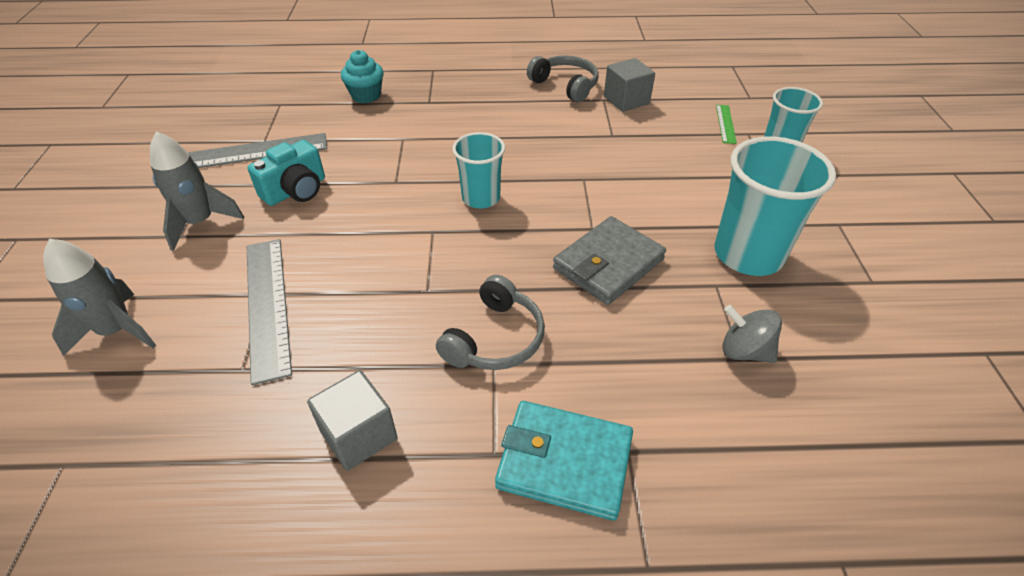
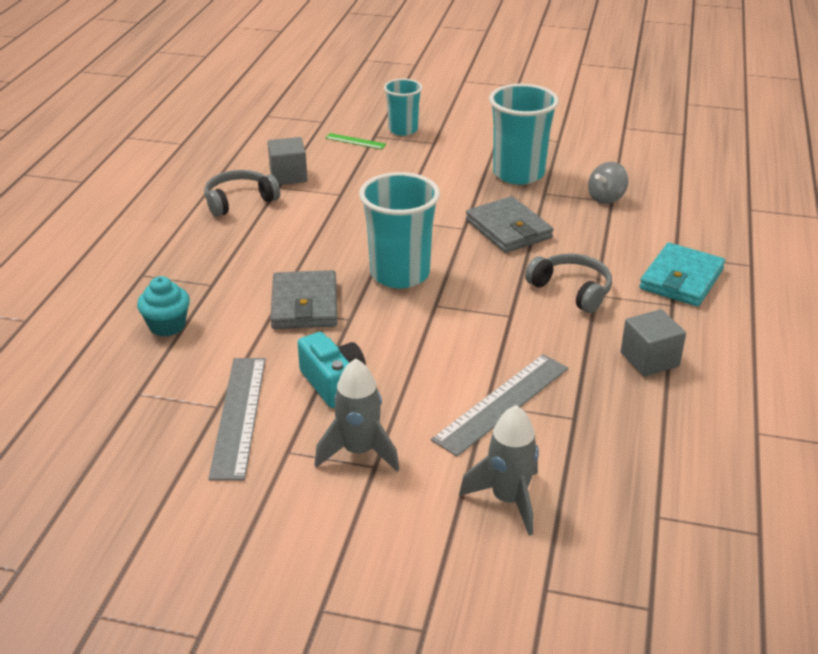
camera: 75 degrees left, 10 degrees down
(267, 305) = (502, 403): grey ruler -> grey ruler turned 45 degrees counterclockwise
(411, 152) = (304, 305): none -> grey wallet
(481, 198) = (400, 274): turquoise cup -> turquoise cup, size x1.64

